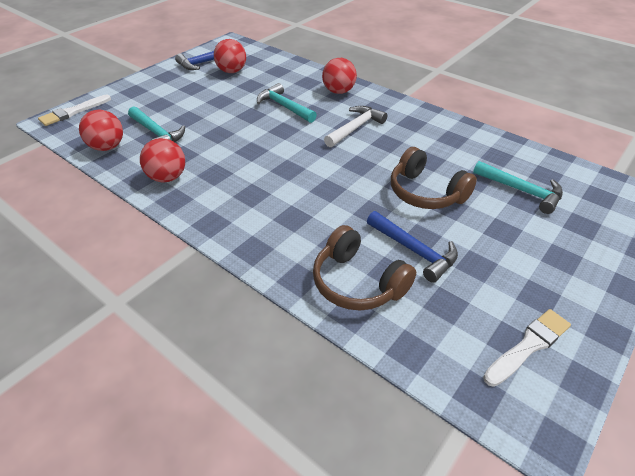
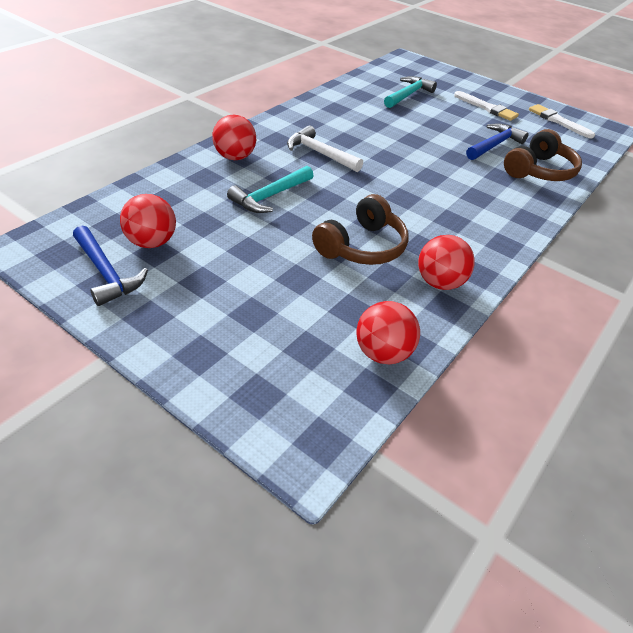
camera: 95 degrees left, 0 degrees up
(73, 112) = (274, 427): white brush -> white brush (487, 108)
(157, 133) = (340, 305): turquoise hammer -> none
(426, 192) = (421, 131): brown headphones -> brown headphones (362, 246)

